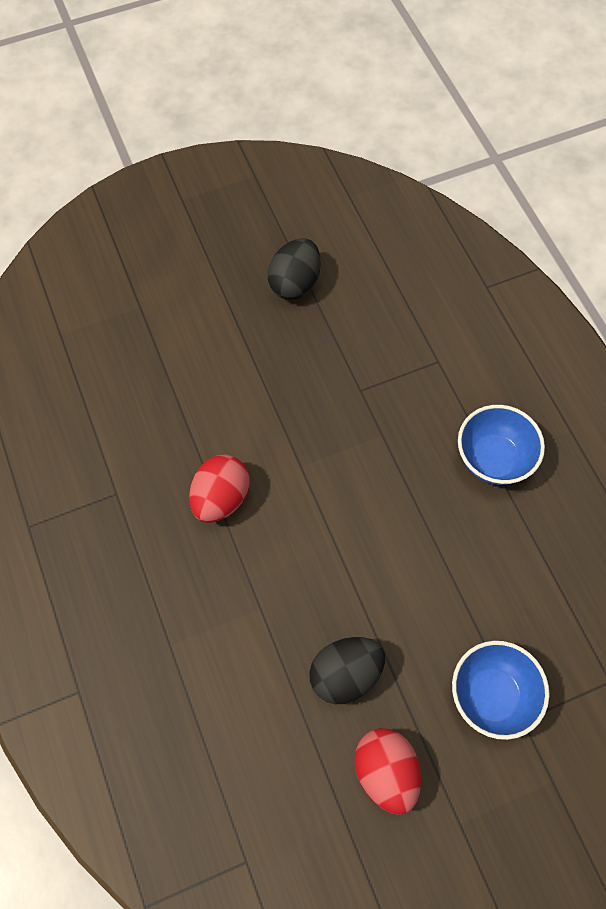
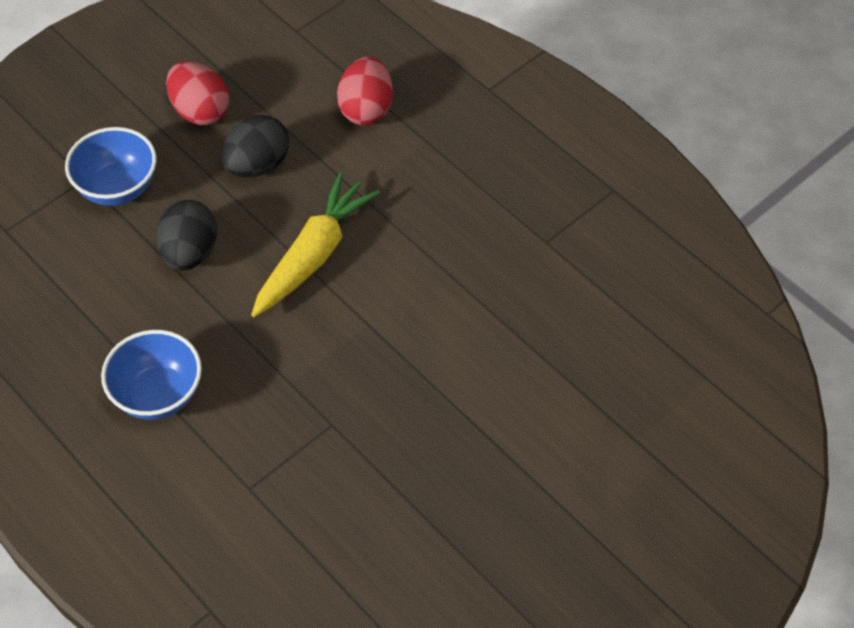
camera: 160 degrees right, 10 degrees down
(221, 498) = (438, 268): red egg -> red egg (366, 109)
(295, 283) = (462, 531): black egg -> black egg (190, 253)
(325, 549) = (313, 255): none -> yellow carrot

